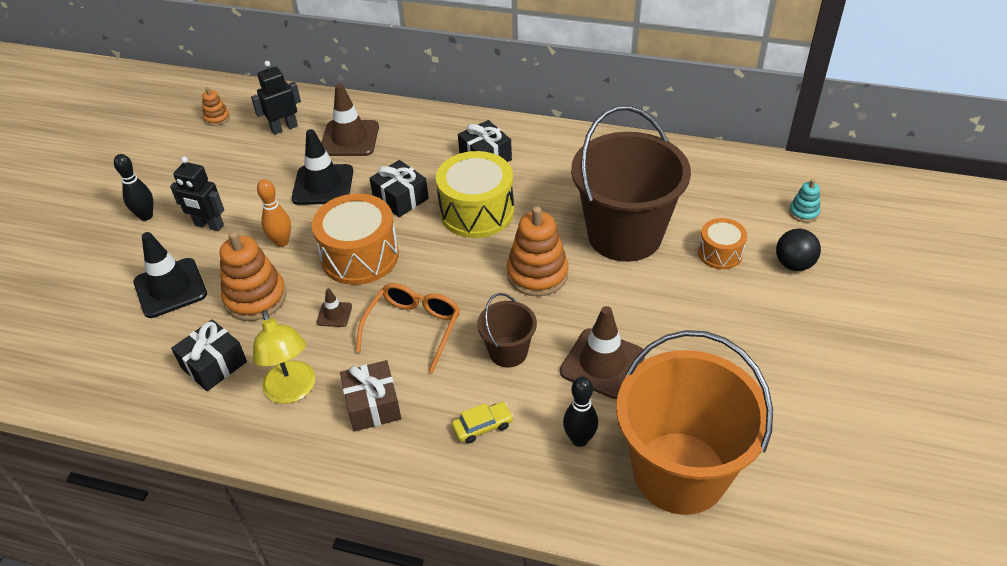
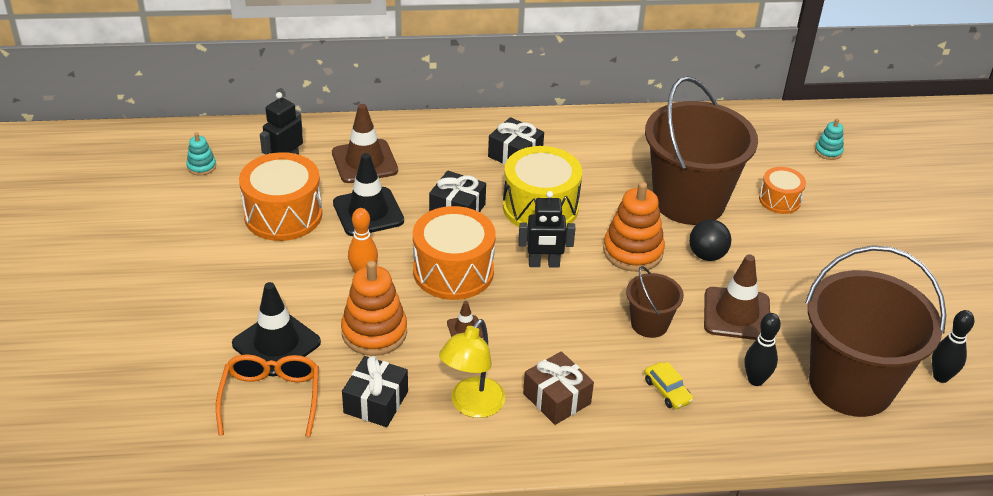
camera: 25 degrees left, 5 degrees down
(146, 216) = (195, 280): black bowling pin -> black bowling pin (941, 377)
(209, 225) = (273, 275): black robot -> black robot (544, 264)
(217, 118) = (201, 166): orange stacking toy -> turquoise stacking toy
(252, 173) = (283, 215): none -> orange drum
(292, 391) = (472, 406): yellow lamp -> yellow lamp turned 75 degrees clockwise
(414, 328) = (549, 323): orange glasses -> orange glasses (271, 397)
(482, 426) = (667, 391): yellow car -> yellow car turned 105 degrees clockwise
(680, 472) = (851, 384): orange bucket -> brown bucket
(794, 264) = (845, 197): black ball -> black ball (707, 255)

